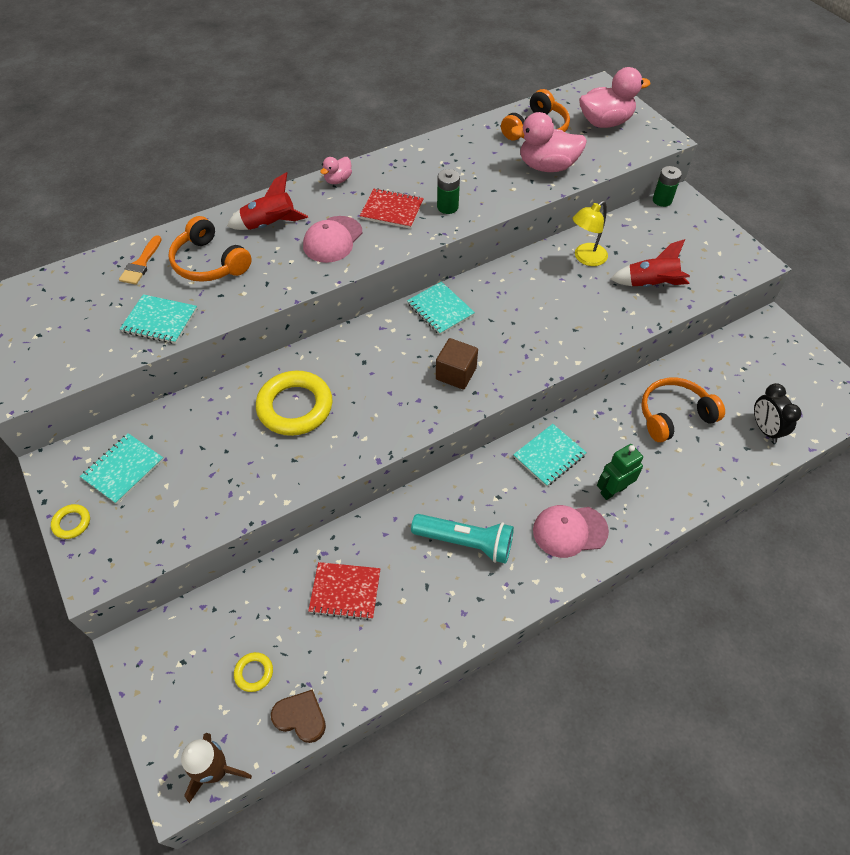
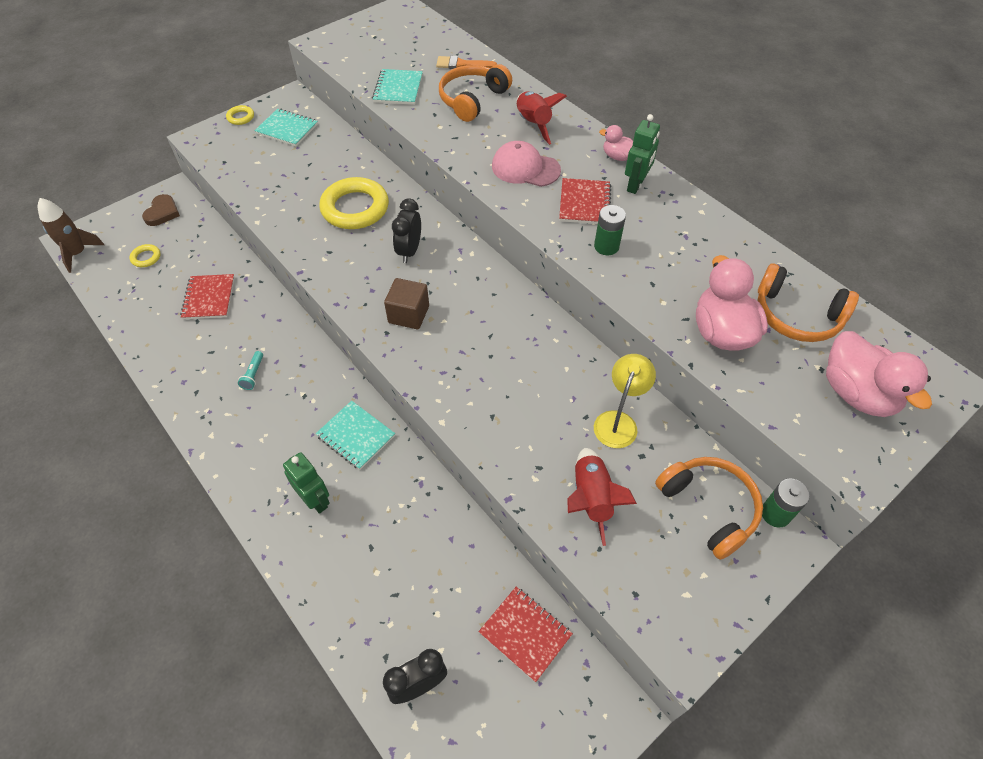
camera: 80 degrees right, 0 degrees up
(300, 717) = (108, 290): brown heart -> brown heart (162, 213)
(373, 366) = (409, 251): none -> black clock
(378, 177) = (636, 185): none -> green robot
(440, 309) = (495, 291): turquoise notebook -> none
(465, 542) = (253, 374): turquoise flashlight -> turquoise flashlight, size x0.45
(569, 531) = (265, 460): pink cap -> none
(585, 258) = (618, 421): yellow lamp -> yellow lamp turned 75 degrees clockwise
(674, 415) = (427, 566): orange headphones -> orange headphones (709, 507)
(723, 363) = (525, 633): none -> red notebook

